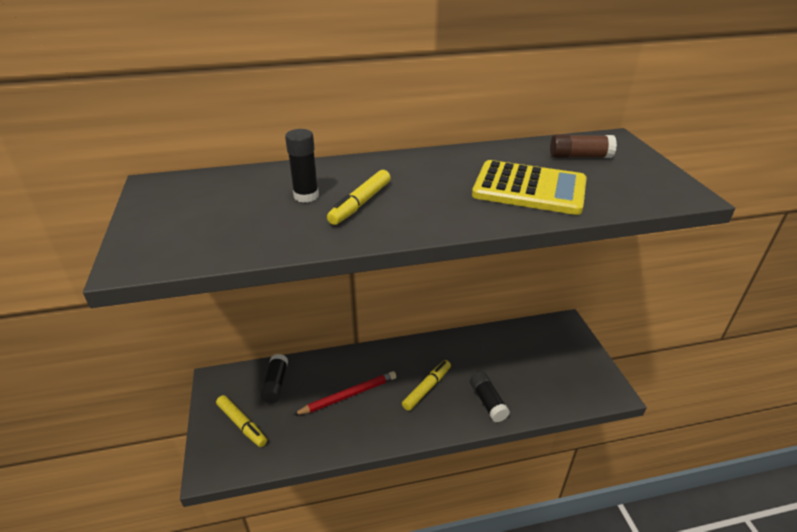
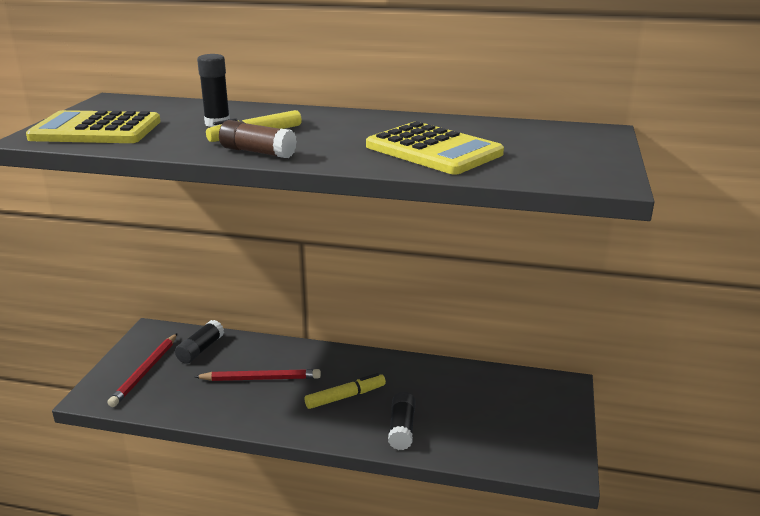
camera: 25 degrees right, 10 degrees down
(191, 234) = (96, 130): none -> yellow calculator
(242, 424) = (145, 372): yellow marker -> red pencil
(579, 156) = (533, 137): brown glue stick -> brown glue stick (258, 152)

